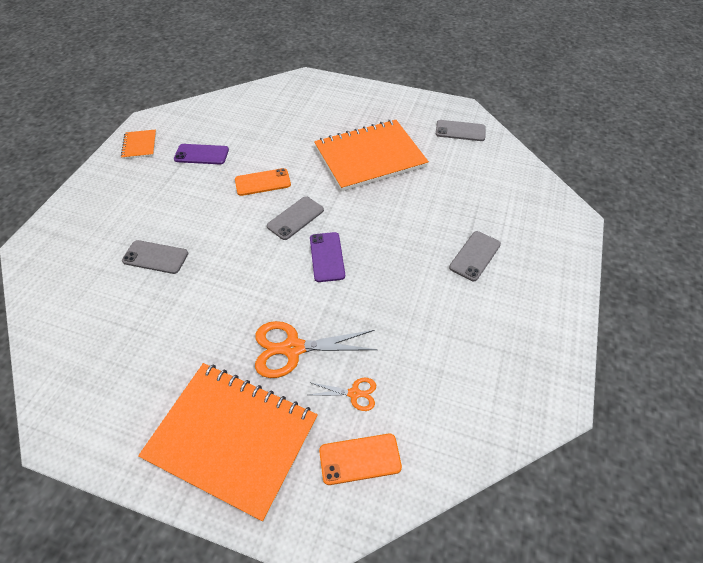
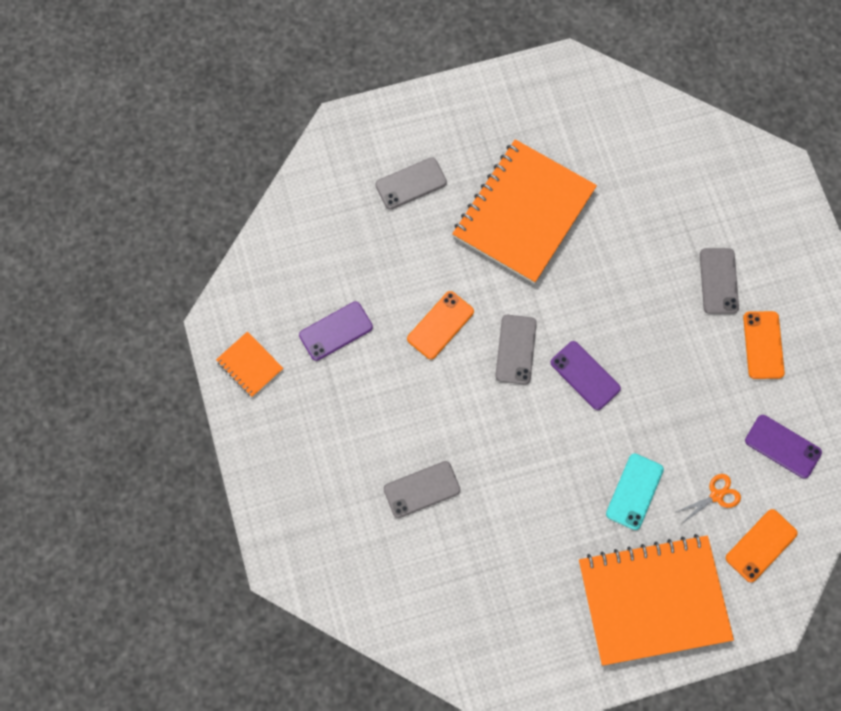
camera: 35 degrees left, 20 degrees up
(293, 348) = (634, 491): orange scissors -> turquoise phone
(441, 393) = (782, 446): none -> purple phone
(460, 131) = (591, 107): grey phone -> grey phone (411, 183)
(479, 313) = (763, 345): none -> orange phone

